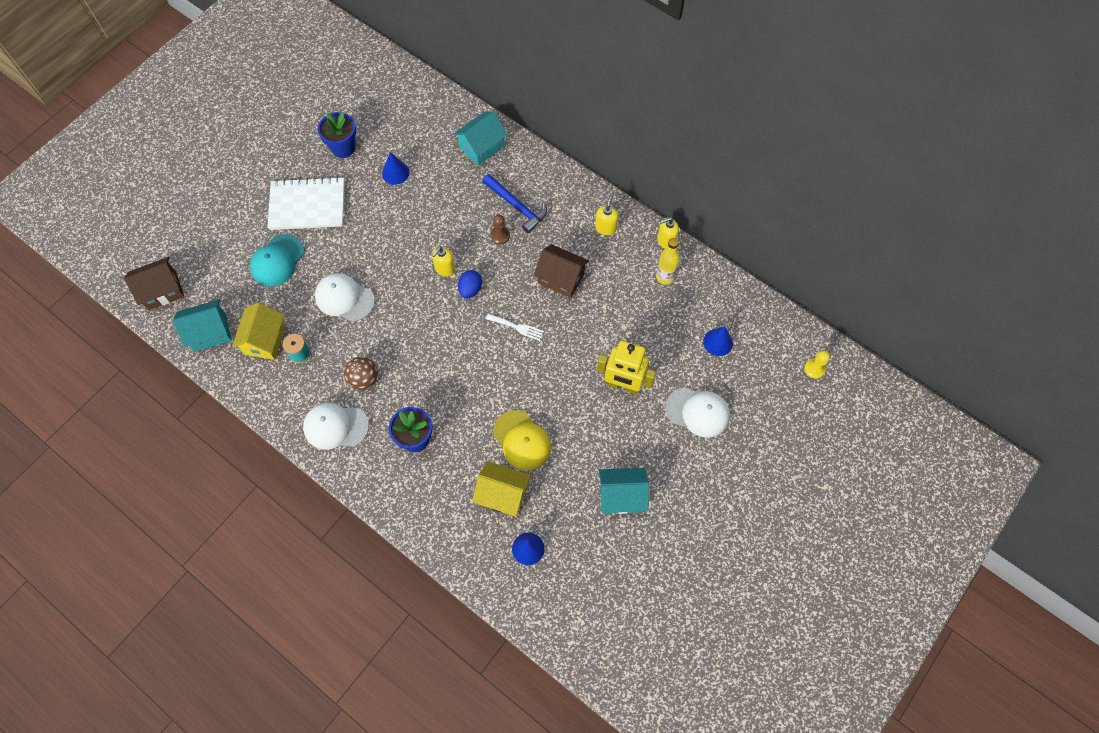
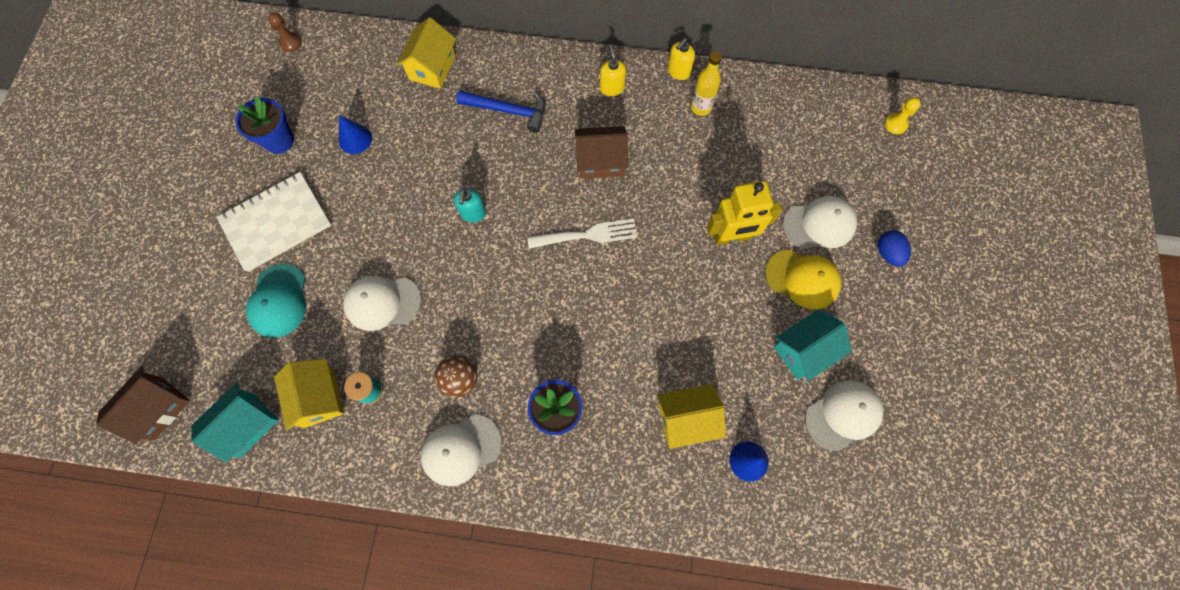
camera: 30 degrees left, 5 degrees up
(444, 268) = (473, 213): yellow soap dispenser -> turquoise soap dispenser
(470, 289) = (514, 221): blue egg -> blue egg (888, 253)
(482, 147) = (432, 68): turquoise house -> yellow house
(500, 236) = (510, 149): brown pawn -> brown pawn (290, 43)
(517, 327) = (588, 235): white fork -> white fork, size x1.55
(522, 440) = (669, 350): yellow cap -> yellow cap (802, 279)
(619, 557) = (843, 415): none -> white cap
(718, 342) = (792, 145): blue cone -> none

